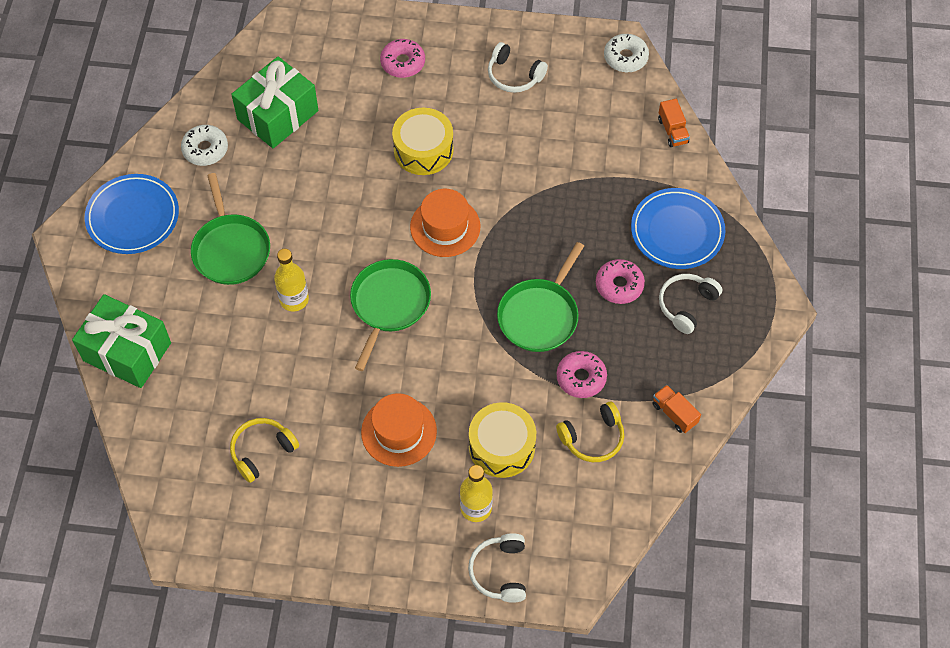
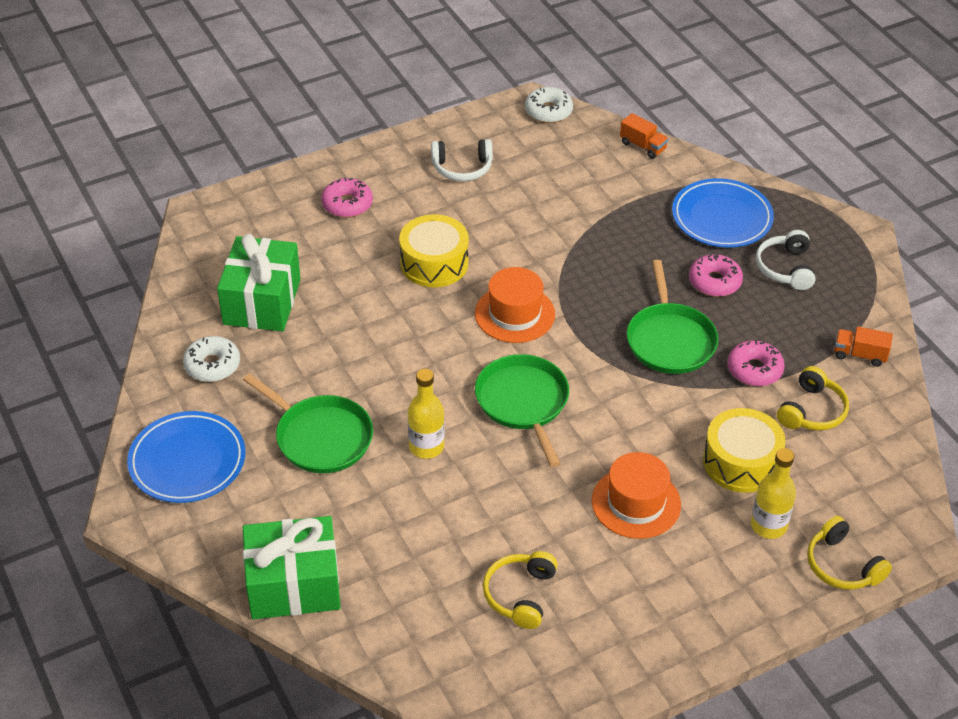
camera: 35 degrees left, 15 degrees down
(500, 571) = (842, 565): white headphones -> yellow headphones

